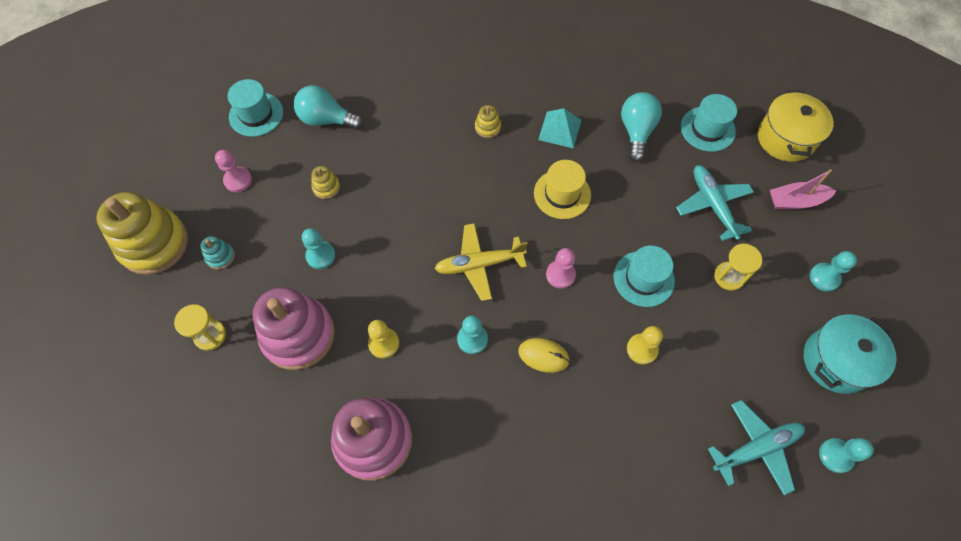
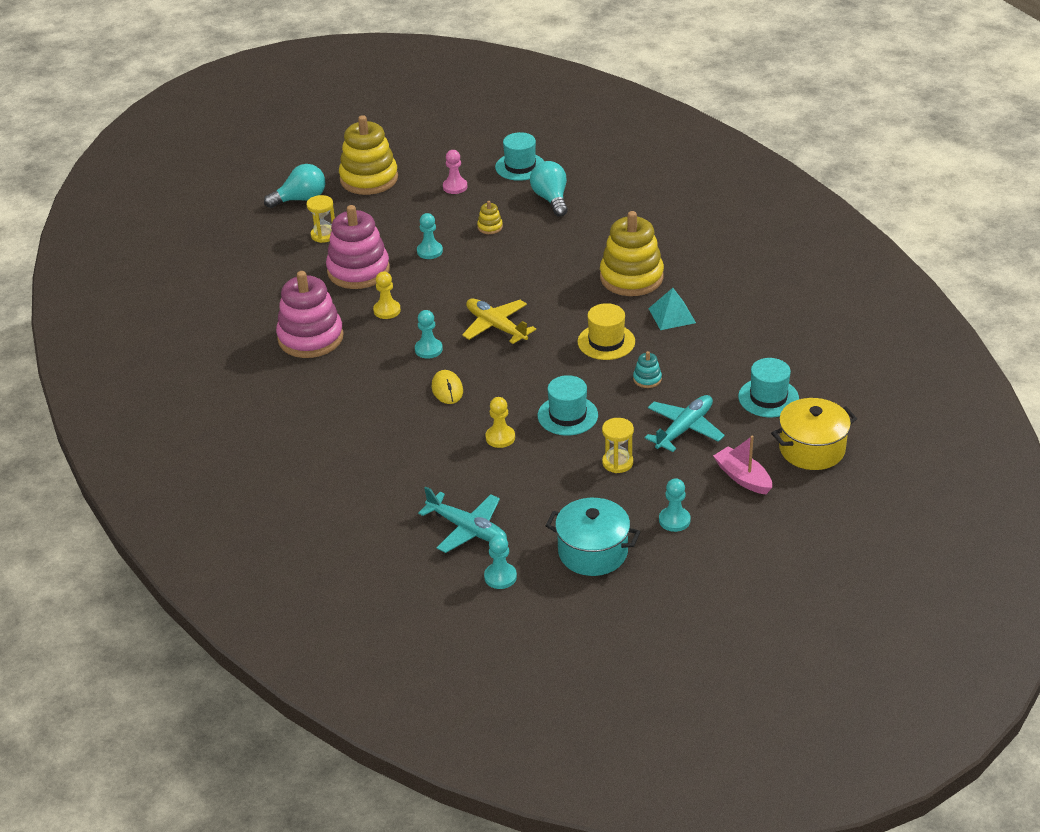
camera: 60 degrees right, 25 degrees down
(220, 256) = (386, 210): turquoise stacking toy -> turquoise stacking toy (647, 379)
(487, 127) = (631, 277): yellow stacking toy -> yellow stacking toy, size x2.40
(560, 275) = (527, 370): pink pawn -> none
(636, 132) = (717, 358): turquoise light bulb -> turquoise light bulb (301, 199)

